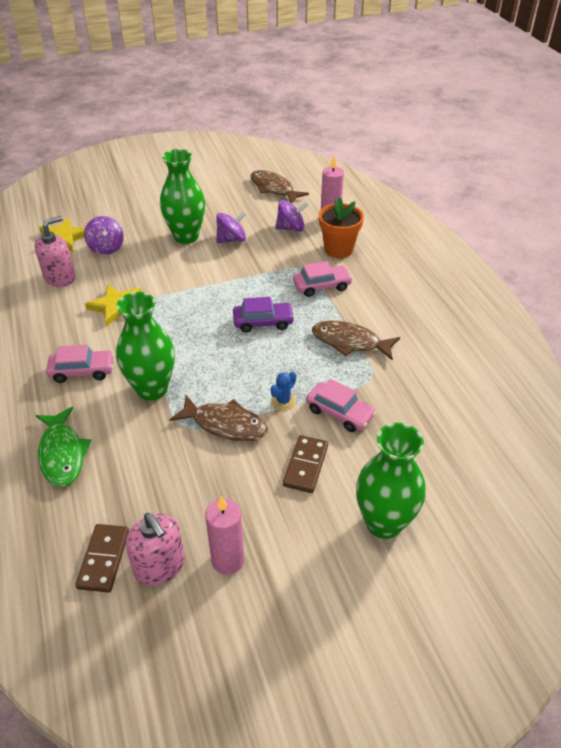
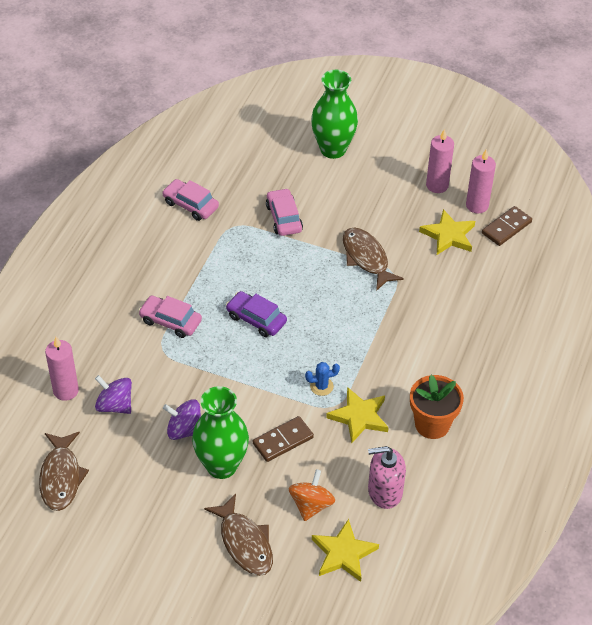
camera: 140 degrees left, 5 degrees up
(62, 454) = (491, 307): green fish -> none
(82, 371) = (434, 367): pink car -> pink car (190, 205)
(106, 248) = (311, 505): purple spinning top -> orange spinning top
(152, 389) = (393, 317): green vase -> none
(160, 566) = (477, 205): pink soap dispenser -> pink candle
(163, 503) = (448, 235): none -> yellow star
(283, 401) = (311, 249): blue cactus -> blue cactus (321, 386)
(305, 465) = (342, 202): brown domino -> brown domino (283, 441)
(338, 249) = (106, 349): orange flower pot -> orange flower pot (432, 424)
(350, 342) = (213, 259): brown fish -> brown fish (244, 543)

